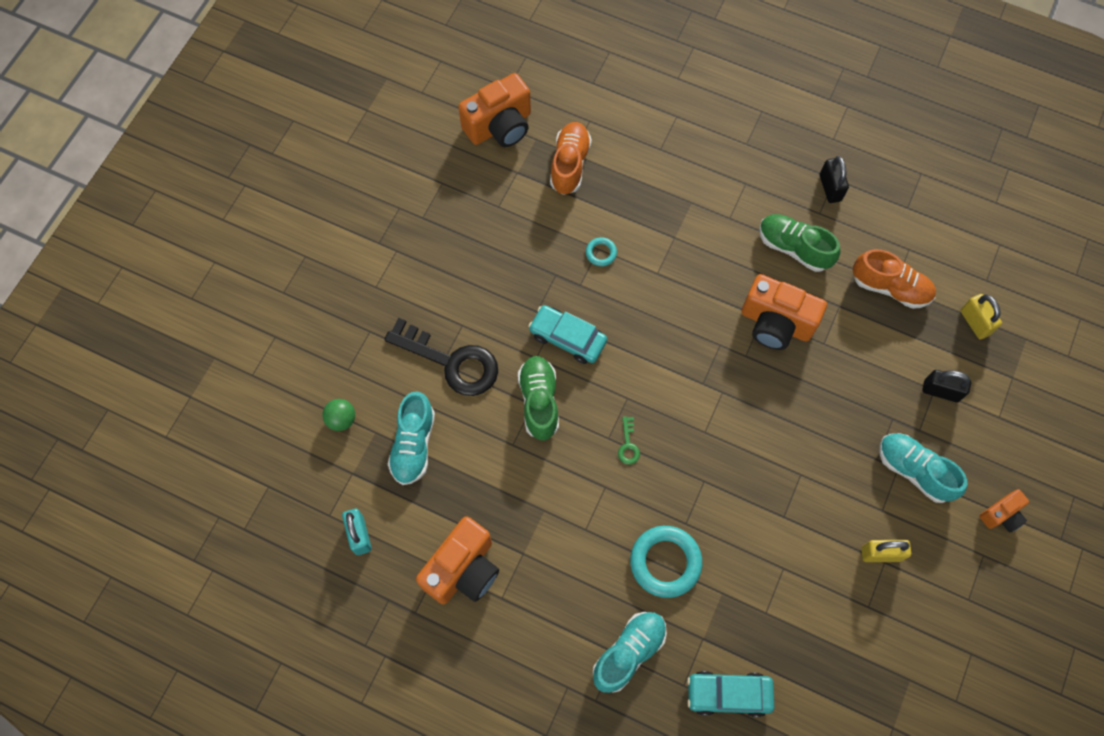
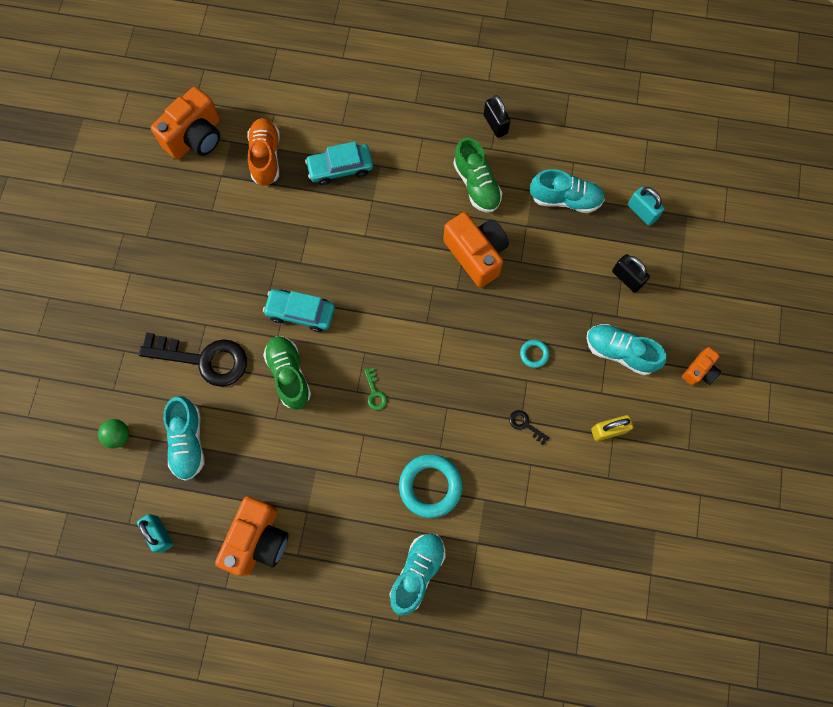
camera: 15 degrees left, 5 degrees up
(601, 253) = (312, 230): turquoise ring -> turquoise ring (534, 354)
(728, 694) = (509, 584): turquoise car -> turquoise car (340, 168)
(775, 323) = (476, 254): orange camera -> orange camera turned 135 degrees counterclockwise
(787, 523) = (525, 425): none -> black key
(794, 248) = (476, 185): green shoe -> green shoe turned 135 degrees counterclockwise
(890, 287) = (565, 199): orange shoe -> turquoise shoe
(941, 391) = (627, 278): black padlock -> black padlock turned 45 degrees clockwise
(975, 322) = (642, 212): yellow padlock -> turquoise padlock

